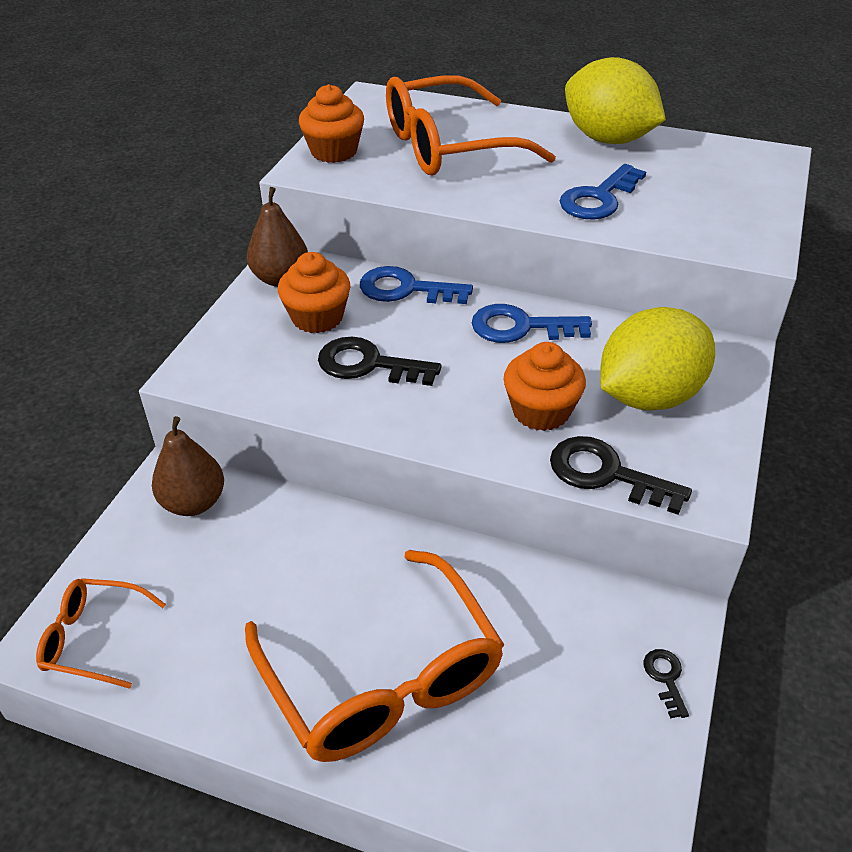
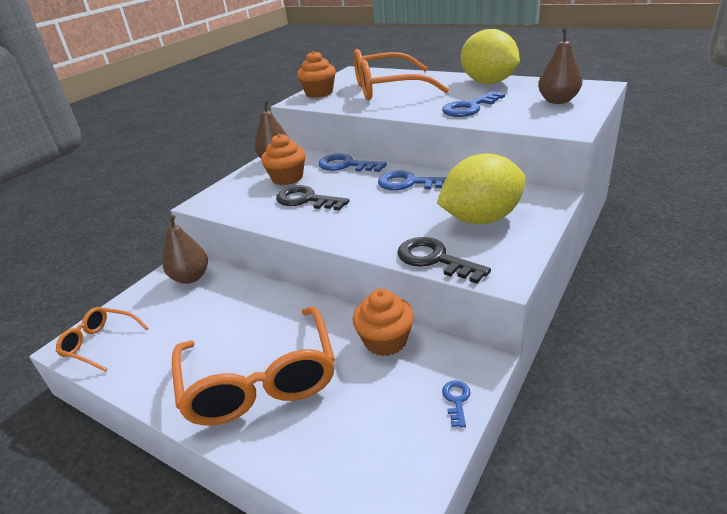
camera: 15 degrees right, 10 degrees down
(541, 411) = (404, 225): orange cupcake -> orange cupcake (385, 341)
(665, 678) = (456, 400): black key -> blue key
(726, 188) = (558, 101): none -> brown pear

